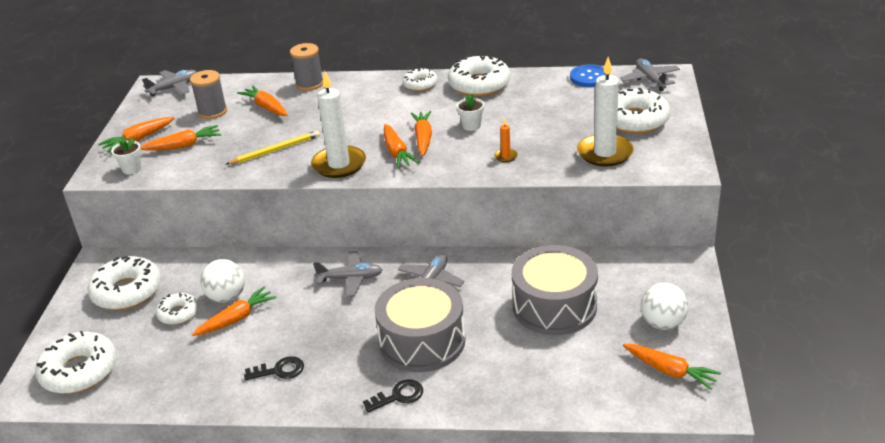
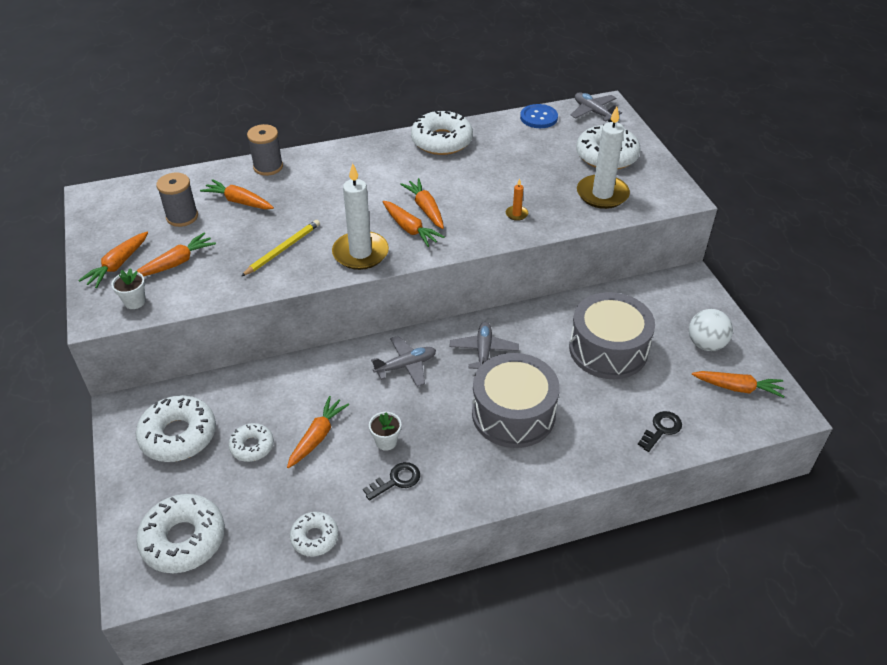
camera: 25 degrees left, 10 degrees up
(174, 88) = (117, 195): grey plane -> none
(226, 297) = (292, 415): white ball -> none
(398, 396) = (525, 475): black key -> black key (661, 429)
(420, 84) = (384, 150): white donut -> white donut (315, 537)
(471, 126) = (463, 187): white flower pot -> white flower pot (386, 441)

